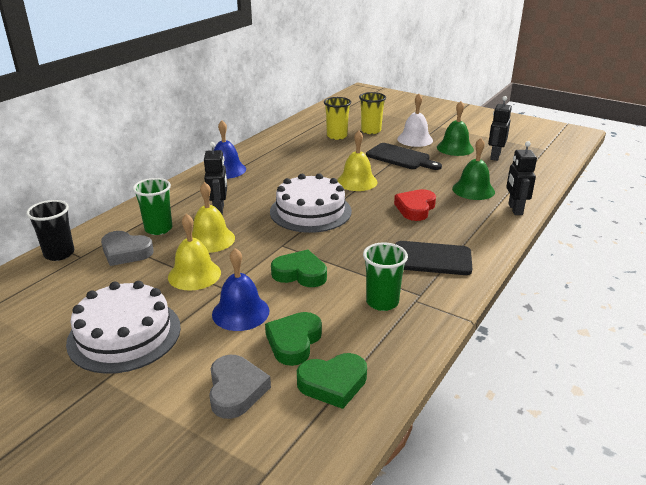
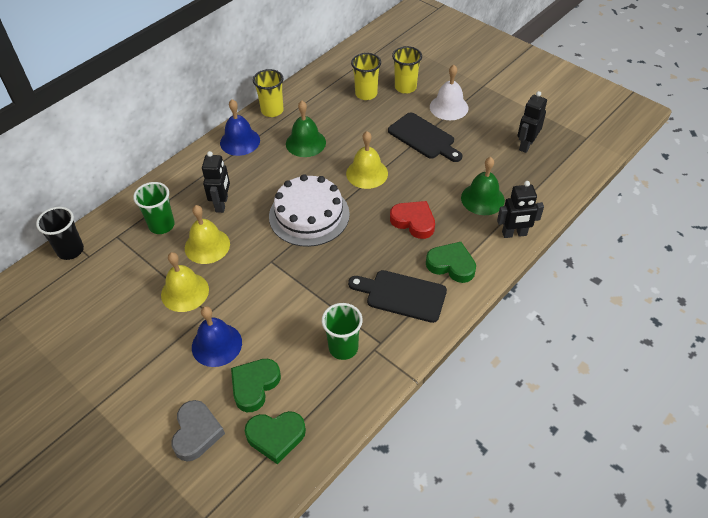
camera: 10 degrees right, 20 degrees up
(124, 334) = (116, 358): white cake -> none
(126, 252) = (128, 255): grey heart -> none
(252, 150) = (272, 110): none -> yellow cup
(300, 273) = (279, 302): green heart -> green heart (451, 265)
(415, 208) = (413, 222): red heart -> red heart turned 90 degrees clockwise
(455, 148) = (487, 126): green bell -> green bell (305, 143)
(515, 209) = (514, 234): black robot -> black robot turned 105 degrees counterclockwise

